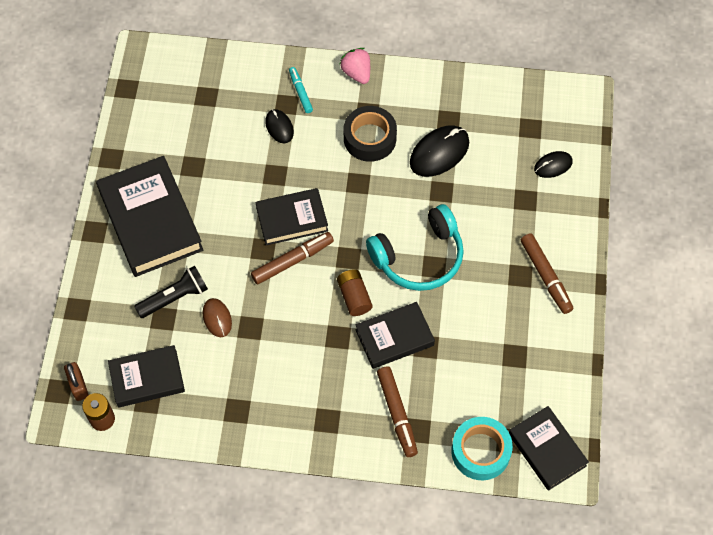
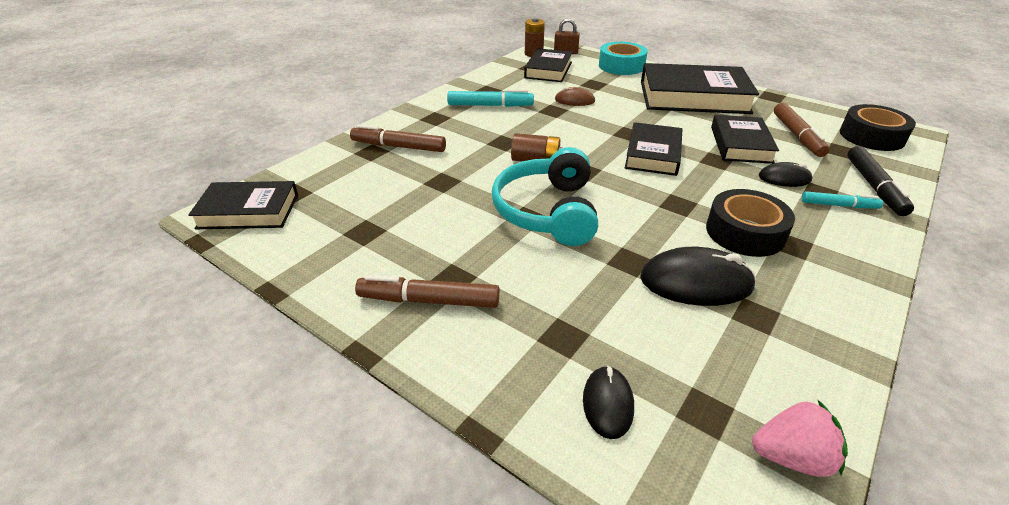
camera: 120 degrees right, 25 degrees down
(167, 78) = (871, 136): none -> black tape
(174, 297) = (609, 90): black flashlight -> none
(260, 74) = (874, 187): none -> black marker
(272, 387) = (490, 105): none -> turquoise marker
(292, 261) = (603, 142): brown marker -> brown marker (797, 136)
(357, 73) = (870, 258): pink strawberry -> pink strawberry (791, 457)
(394, 338) = (470, 168): black book -> black book (740, 144)
(439, 152) = (696, 282): black mouse -> black mouse turned 75 degrees counterclockwise
(480, 451) = (307, 174): turquoise tape -> turquoise tape (621, 66)

